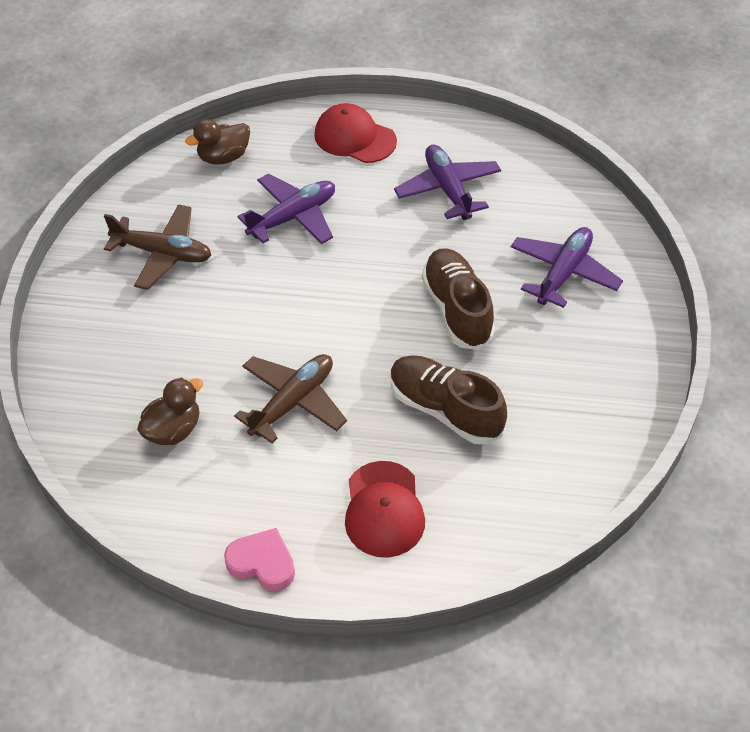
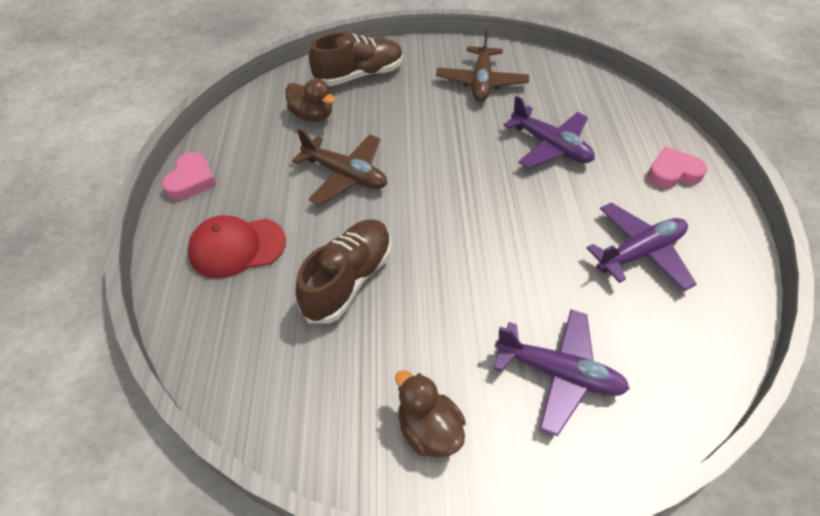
camera: 80 degrees right, 0 degrees up
(223, 157) = (601, 96): brown duck -> brown duck (428, 429)
(355, 138) = (673, 173): red cap -> pink heart
(457, 309) = (475, 277): brown shoe -> brown shoe (359, 76)

